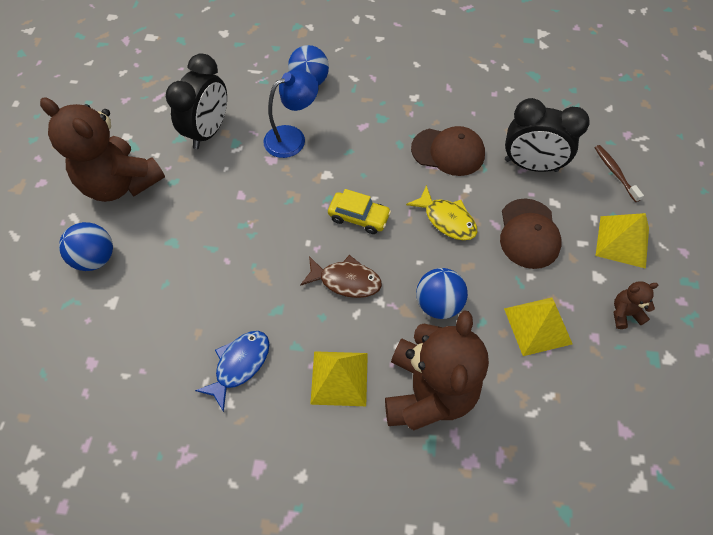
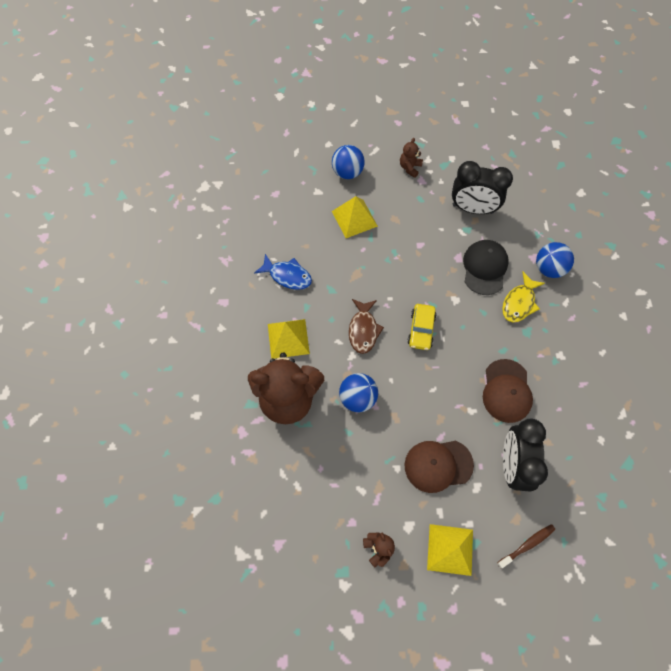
camera: 80 degrees right, 5 degrees up
(121, 183) = (410, 167): brown teddy bear -> brown teddy bear, size x0.42
(292, 137) = (484, 268): blue lamp -> black cap
(447, 219) = (435, 397): yellow fish -> yellow fish (519, 303)
(537, 326) = (353, 475): yellow pyramid -> yellow pyramid (354, 218)

